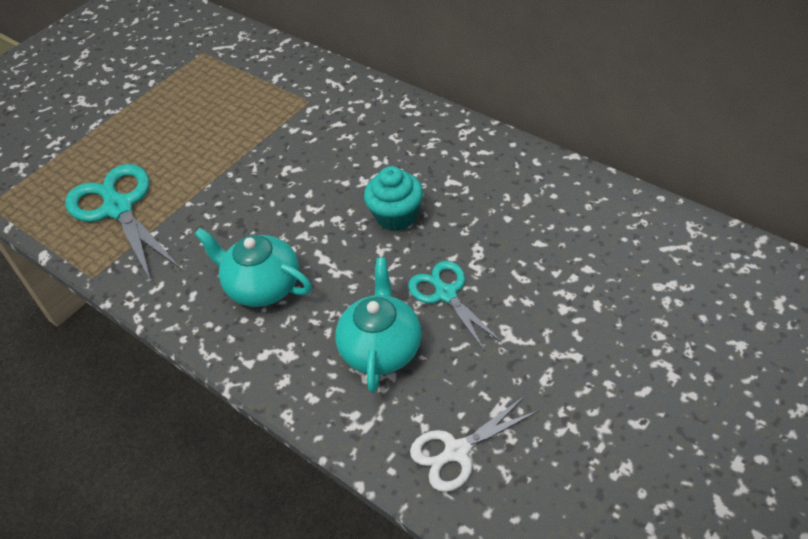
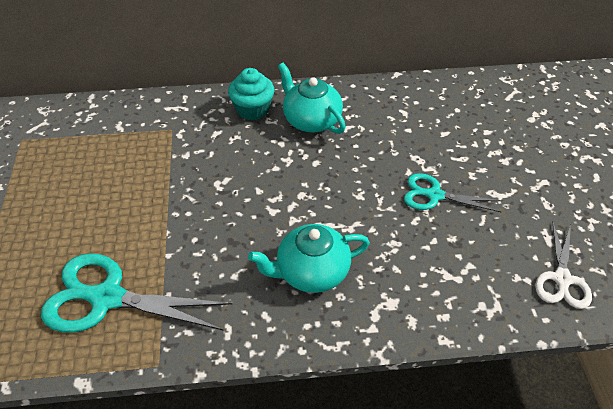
camera: 50 degrees left, 0 degrees up
(381, 348) = (442, 254): turquoise teapot -> turquoise teapot (311, 120)
(396, 216) = (340, 168): turquoise cupcake -> turquoise cupcake (252, 110)

